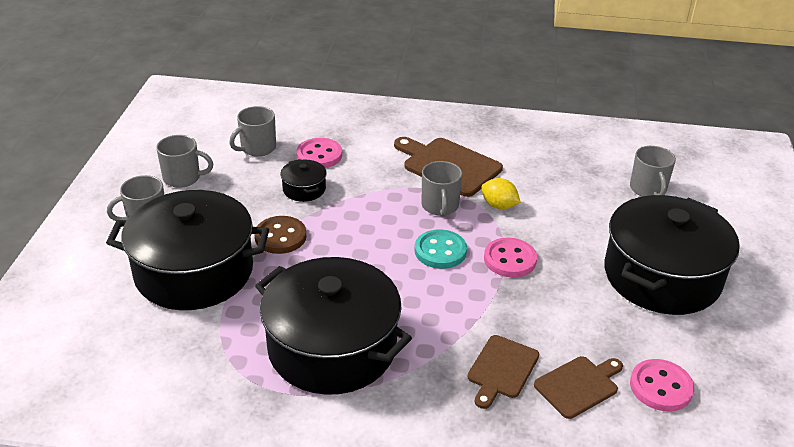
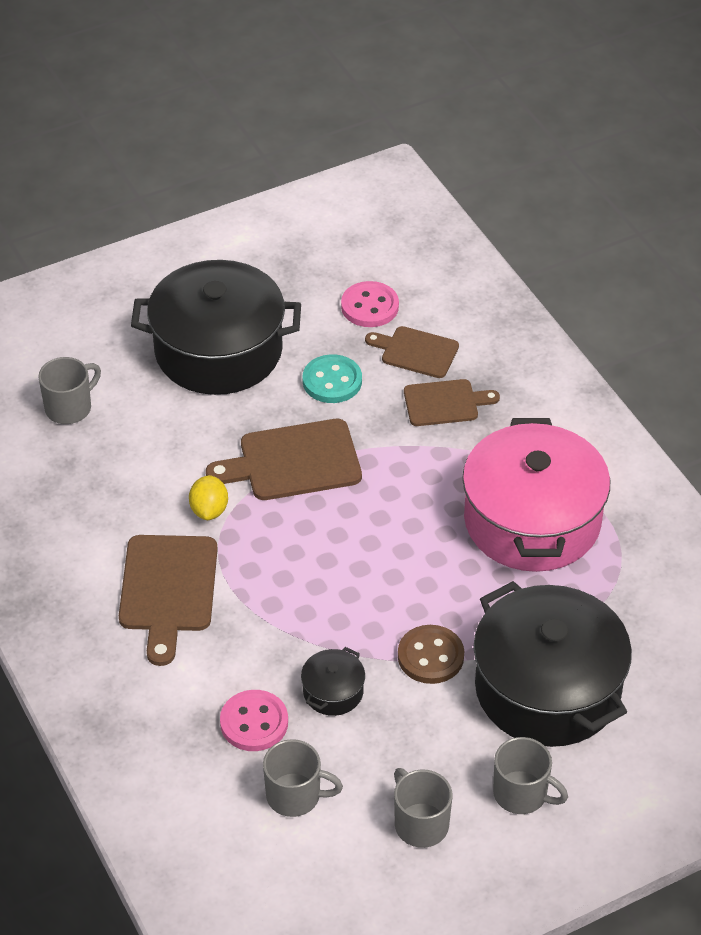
camera: 125 degrees left, 10 degrees up
(332, 347) = (532, 521): black pot -> pink pot
(440, 206) = (254, 557): grey mug -> none
(440, 251) = (330, 518): turquoise button -> turquoise button (332, 381)
(510, 259) = (293, 461): pink button -> brown cutting board

